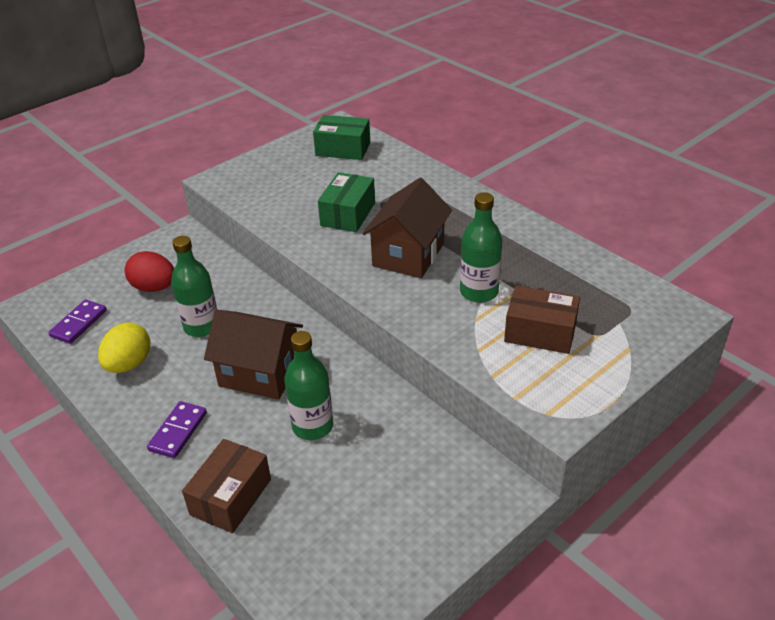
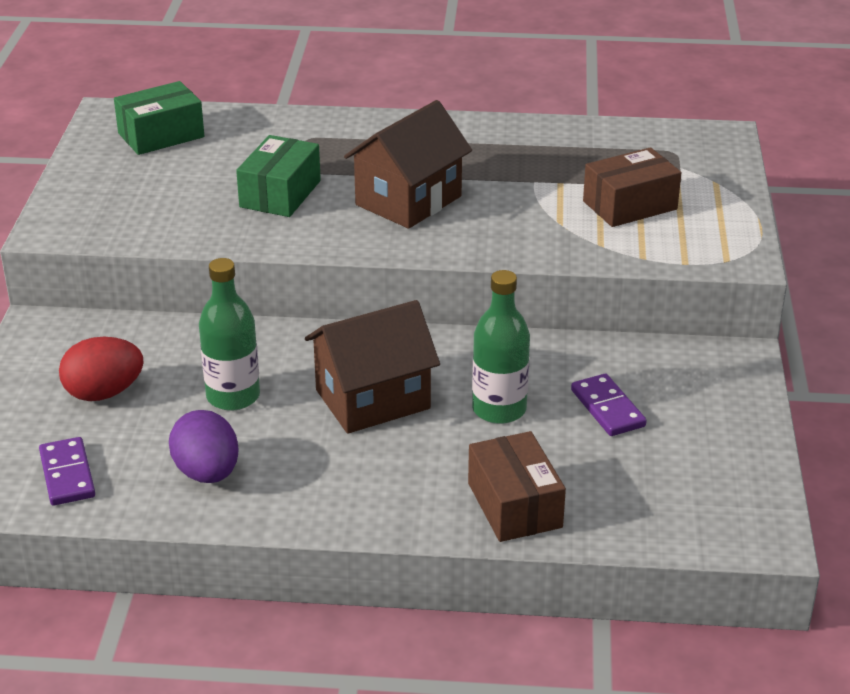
camera: 45 degrees left, 5 degrees down
(129, 364) = (207, 473): yellow egg -> purple egg
(178, 431) = (371, 492): purple domino -> purple domino (608, 408)
(348, 214) = (280, 194): green box -> green box turned 45 degrees clockwise
(408, 255) = (408, 200): brown house -> brown house turned 60 degrees clockwise
(479, 292) = (527, 200): green bottle -> none

